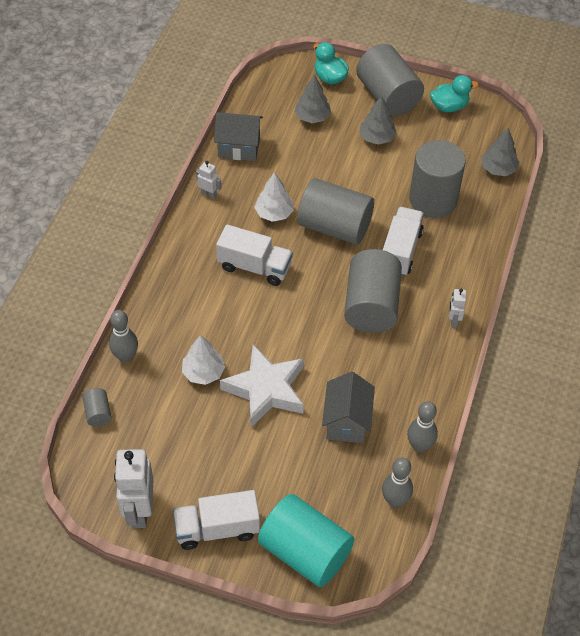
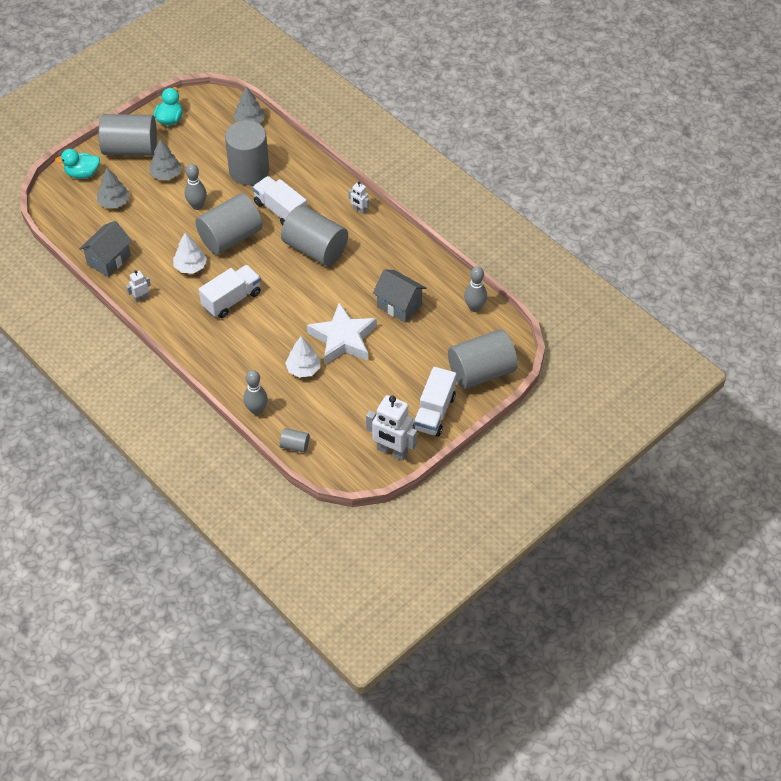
camera: 60 degrees left, 0 degrees up
(305, 552) = (481, 371): turquoise cylinder -> grey cylinder
(419, 446) = (443, 275): grey bowling pin -> grey bowling pin (197, 205)

